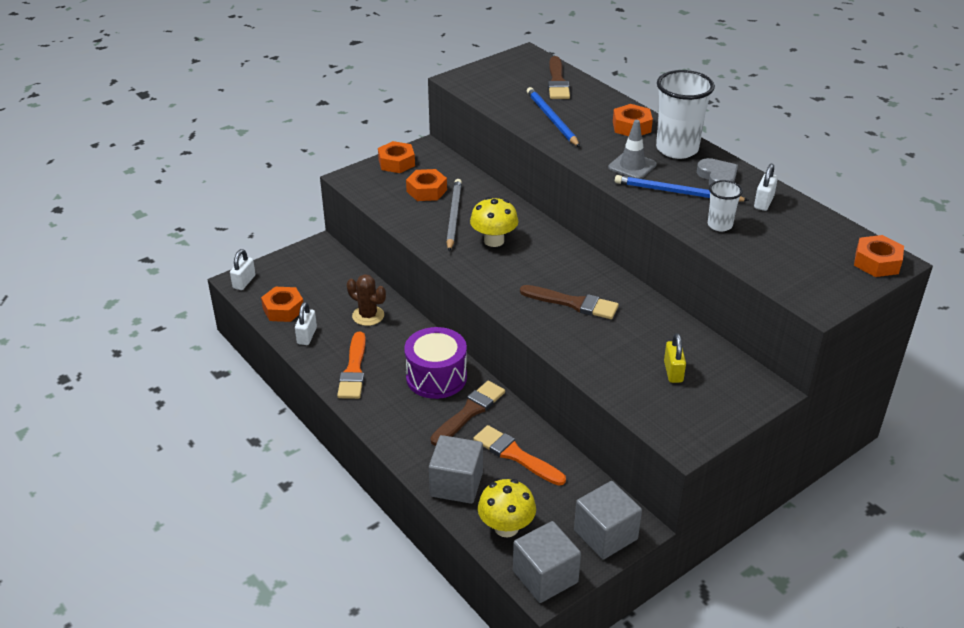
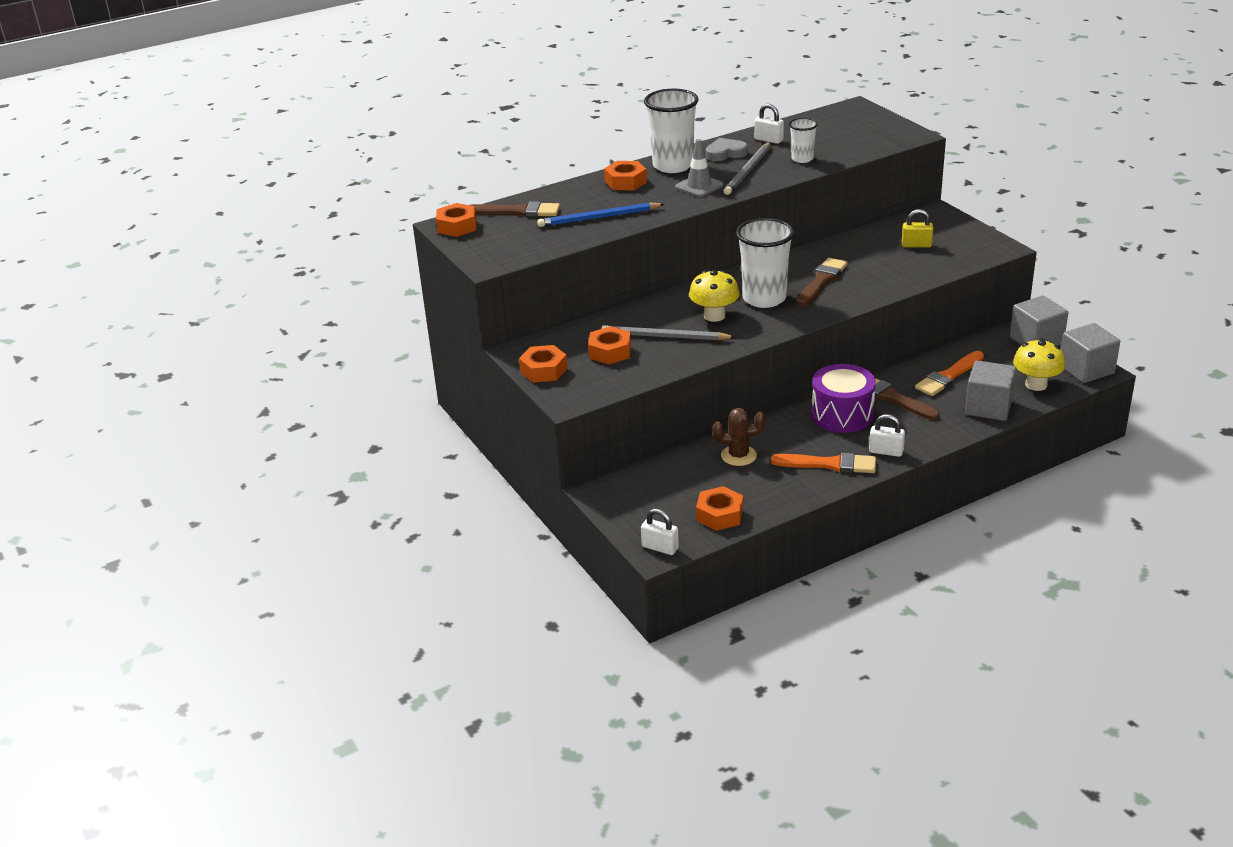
camera: 80 degrees left, 5 degrees down
(307, 336) = (770, 496): white padlock -> white padlock (886, 451)
(368, 316) = (738, 456): brown cactus -> brown cactus turned 45 degrees clockwise
(531, 268) = (764, 298): none -> white cup
(677, 192) = (748, 171): blue pencil -> grey pencil
(877, 262) = (858, 111): orange nut -> orange nut (457, 226)

